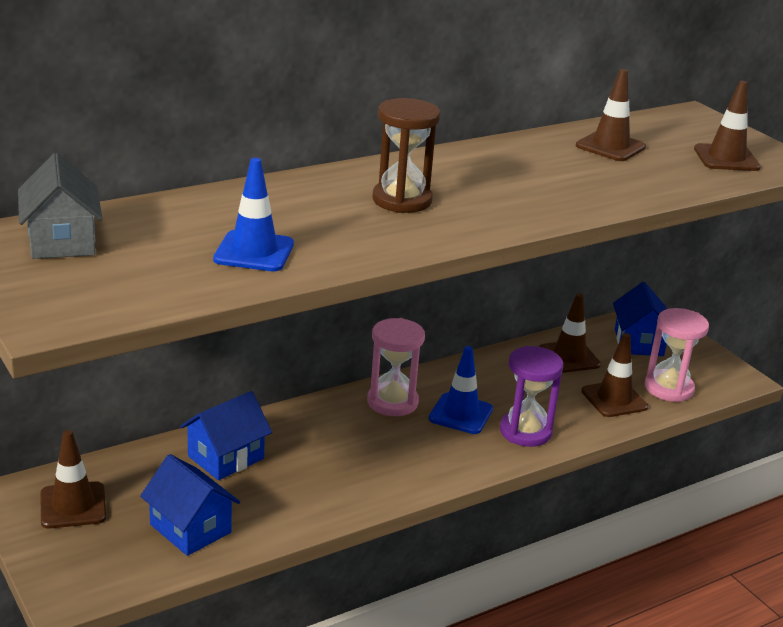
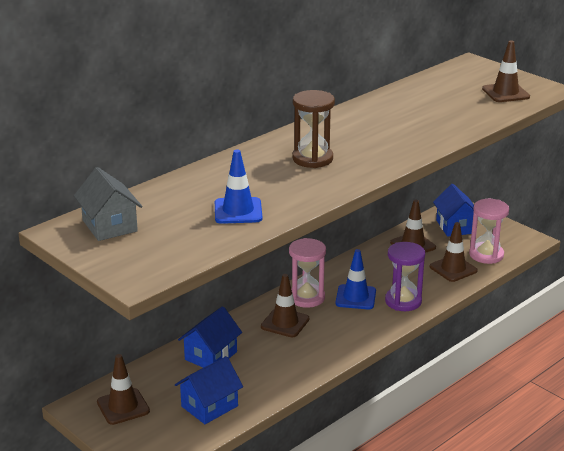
camera: 10 degrees left, 0 degrees up
(190, 528) = (209, 406): blue house -> blue house turned 75 degrees counterclockwise
(610, 146) = (428, 97): brown traffic cone -> brown traffic cone (285, 323)

